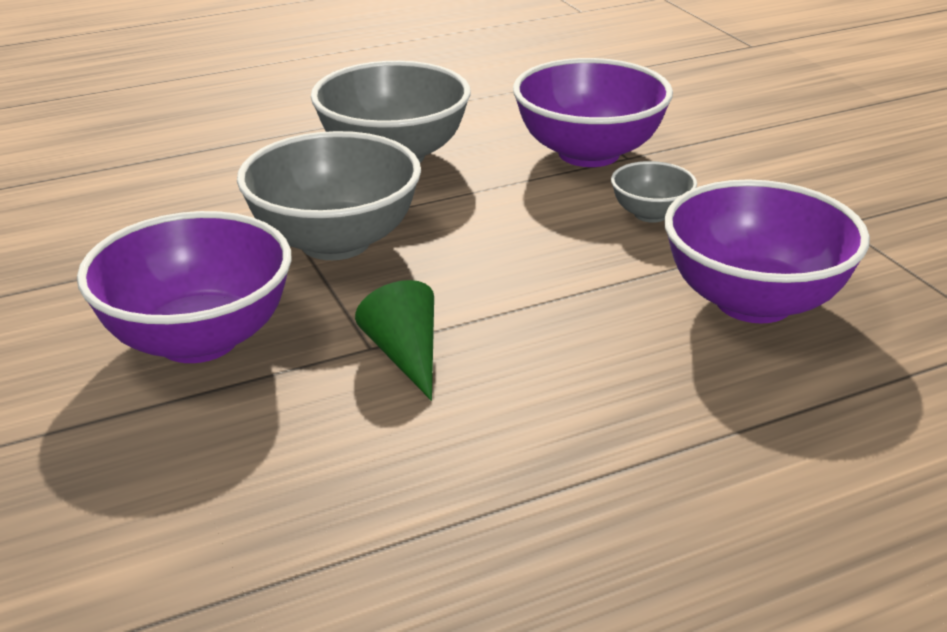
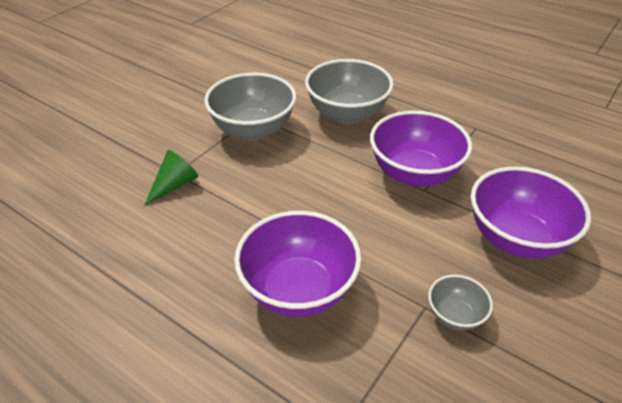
camera: 60 degrees right, 10 degrees up
(198, 339) = (156, 128): purple bowl -> purple bowl (516, 238)
(650, 214) = (365, 219): grey bowl -> grey bowl (455, 315)

